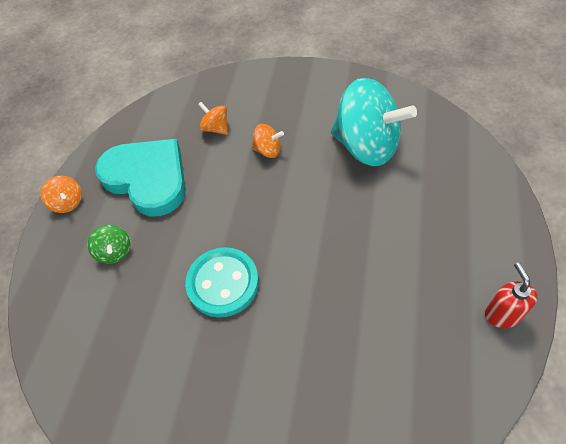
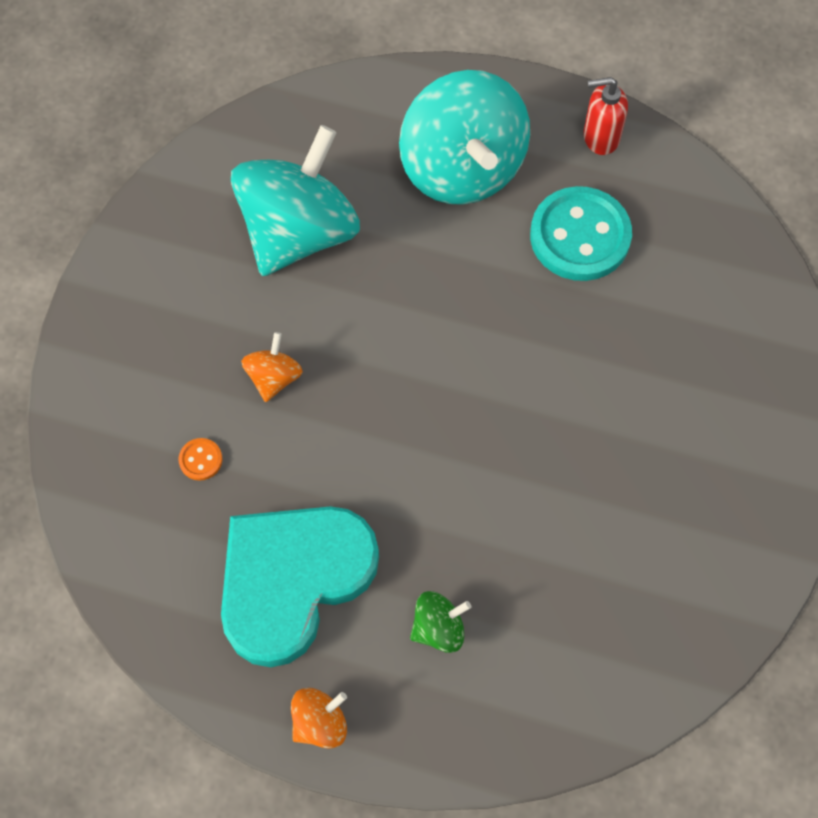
camera: 90 degrees left, 10 degrees up
(216, 128) = (200, 460): orange spinning top -> orange button
(223, 283) = (517, 461): turquoise button -> turquoise button (580, 236)
(441, 225) = (462, 168): none -> turquoise spinning top

